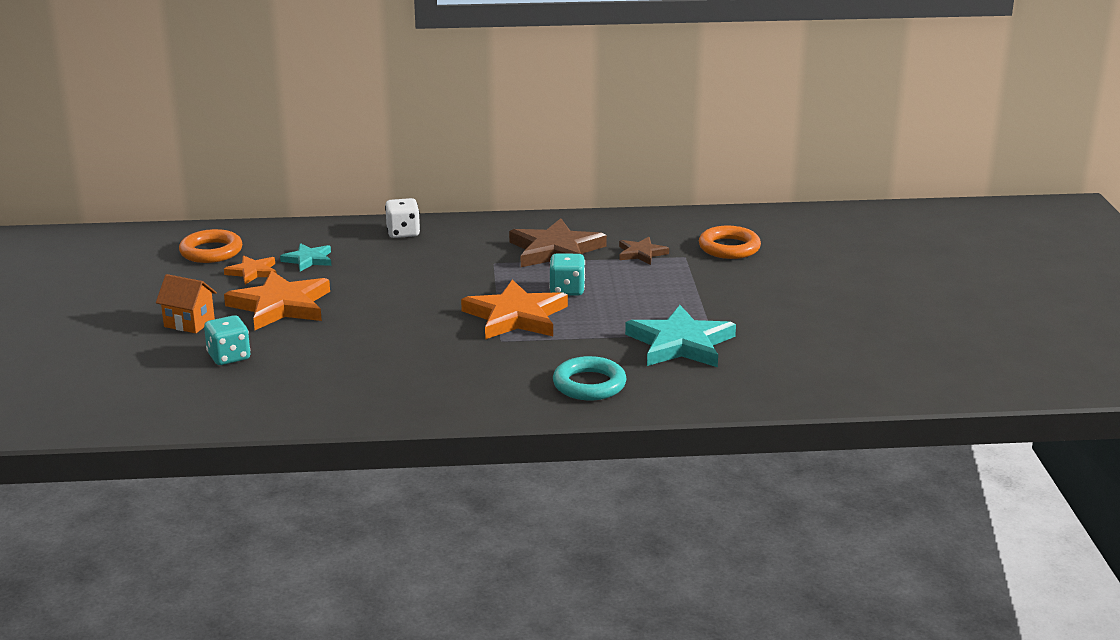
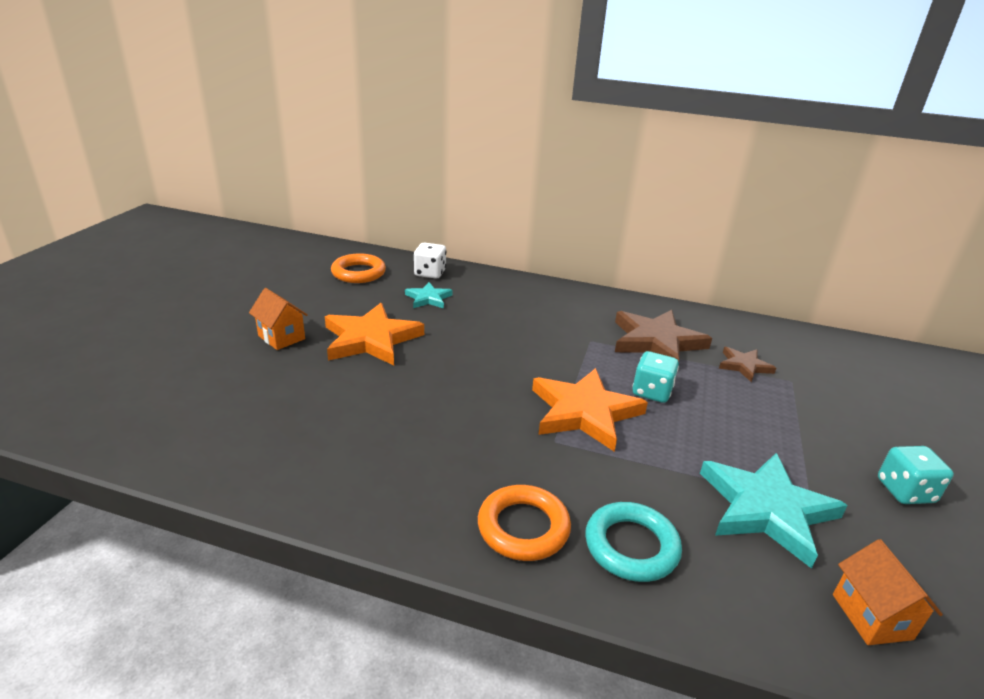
camera: 20 degrees right, 5 degrees up
(229, 357) = (281, 385): turquoise dice -> turquoise dice (905, 491)
(253, 272) = (375, 299): orange star -> none
(403, 233) = (524, 291): white dice -> white dice (430, 273)
(729, 248) = (844, 382): orange ring -> orange ring (523, 527)
(759, 380) = (871, 616): none -> orange house

